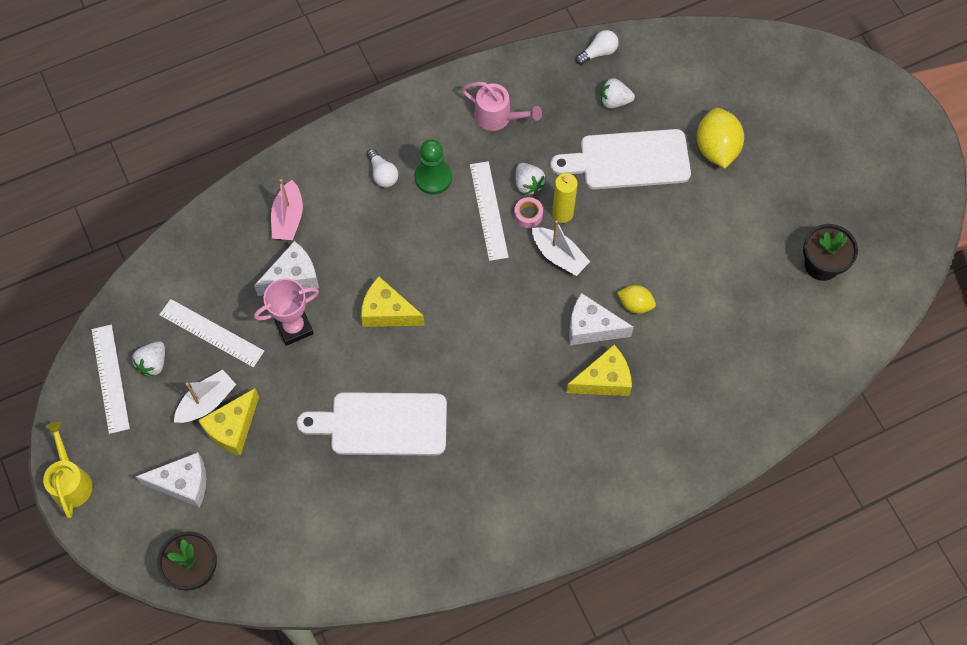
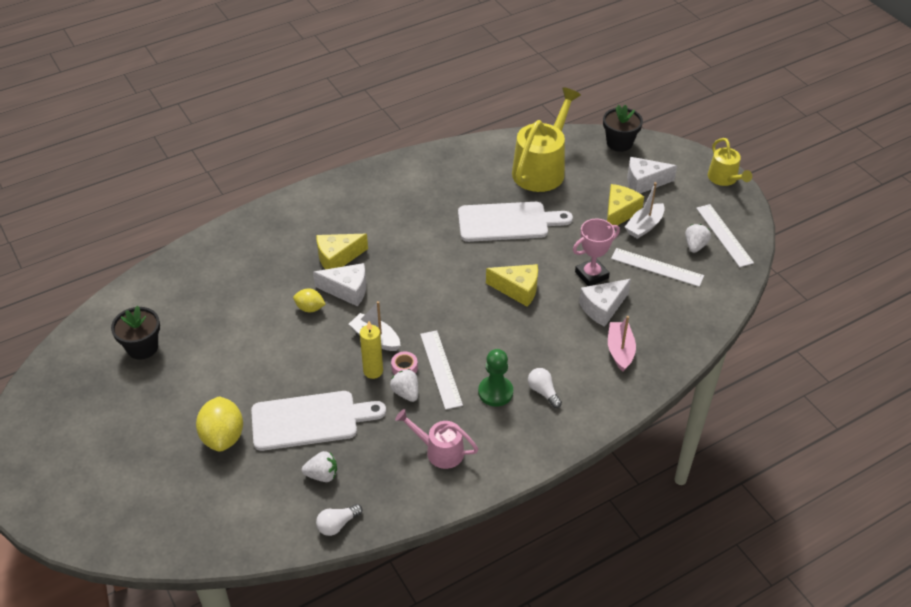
camera: 175 degrees right, 20 degrees down
(318, 524) = (542, 168): none -> yellow watering can

